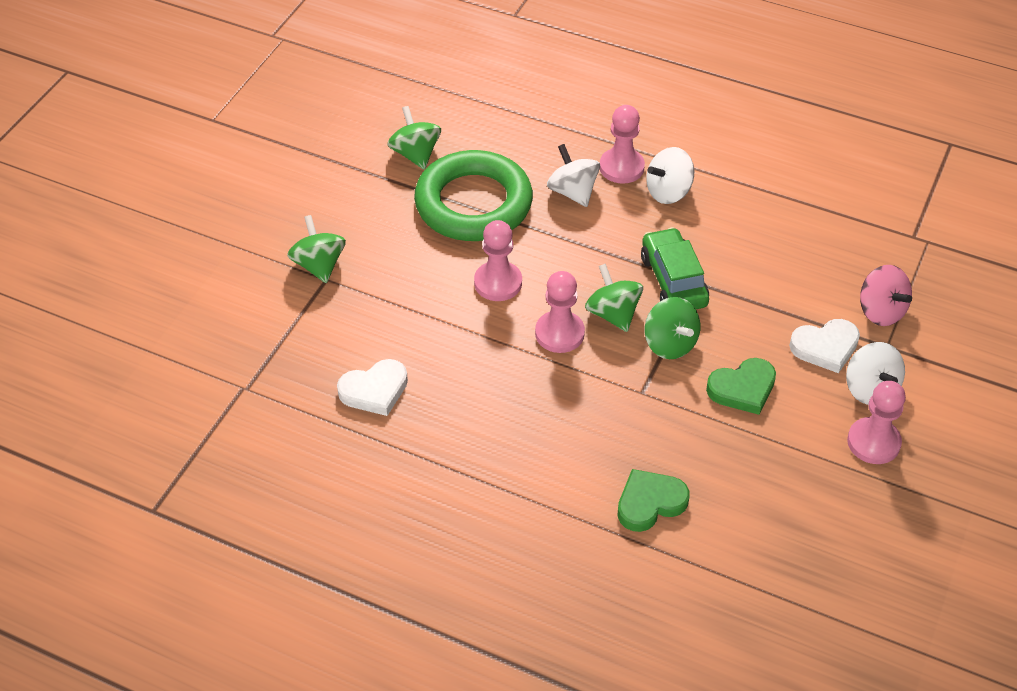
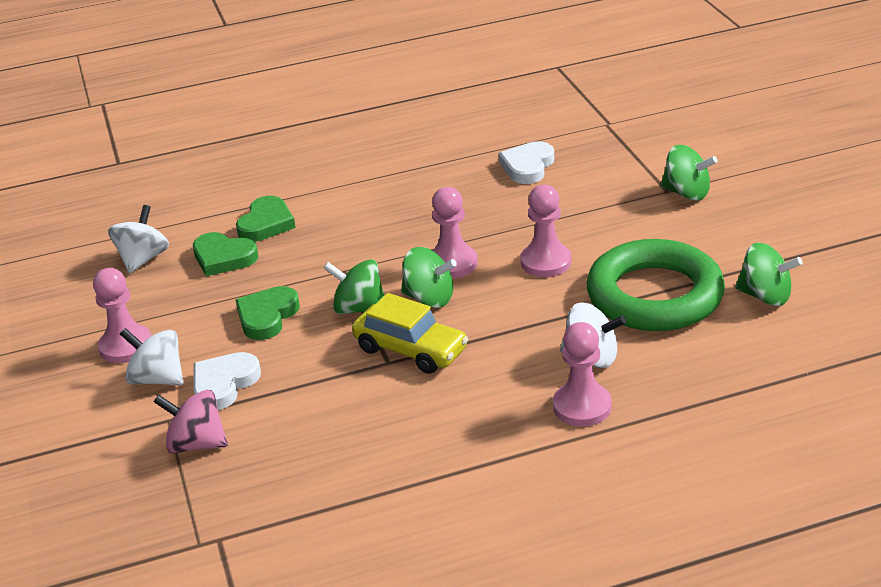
camera: 140 degrees right, 15 degrees down
(668, 192) = (509, 415): white spinning top -> white spinning top (143, 259)
(673, 280) = (411, 349): green car -> yellow car
(722, 487) = (223, 258): none -> green heart

